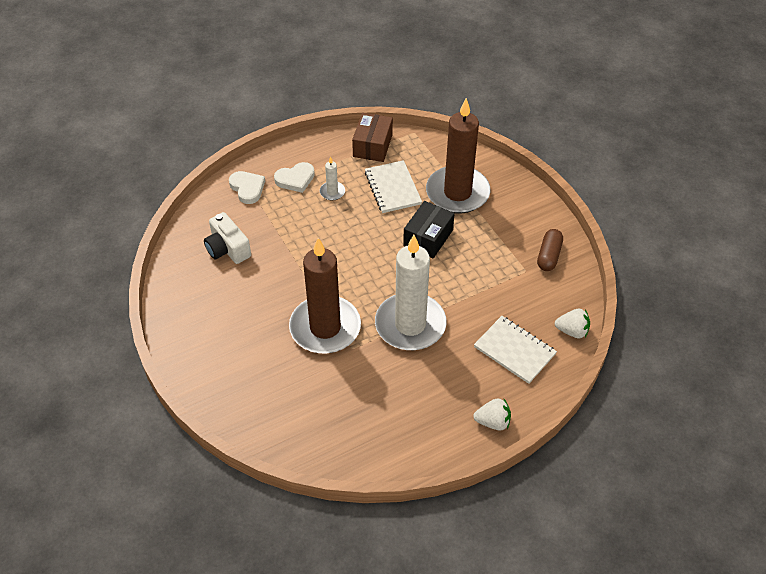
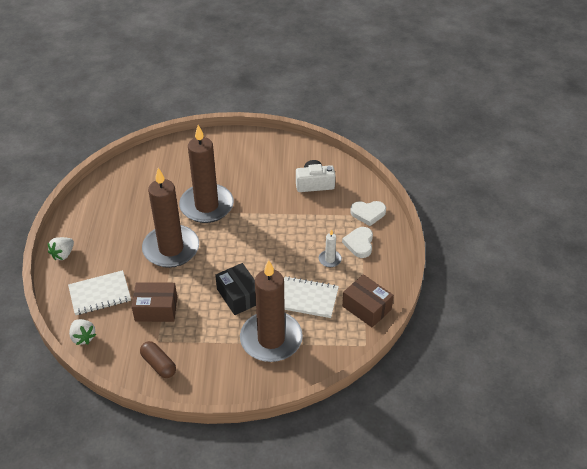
camera: 120 degrees right, 5 degrees down
(410, 325) = (171, 249): white candle -> brown candle
(494, 292) = (156, 309): none -> brown box
(572, 331) = (83, 337): white strawberry -> white strawberry turned 75 degrees counterclockwise

